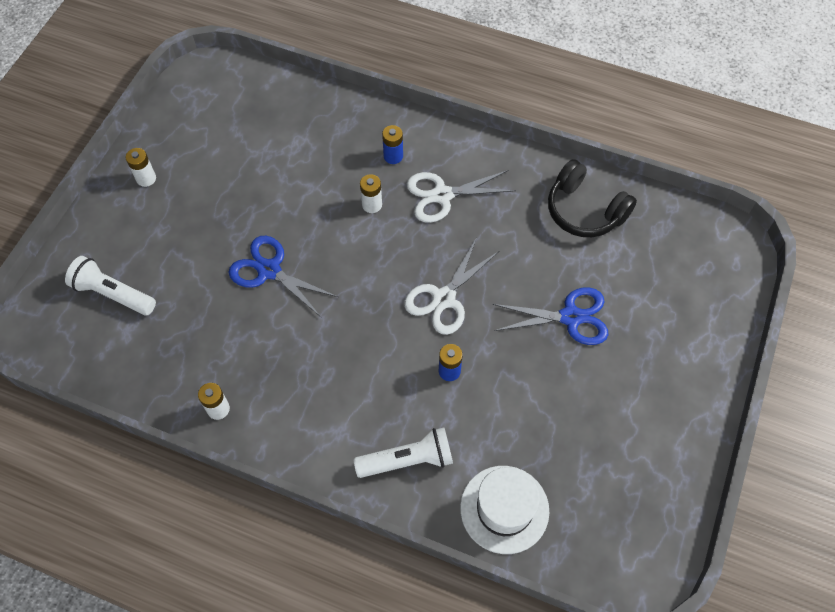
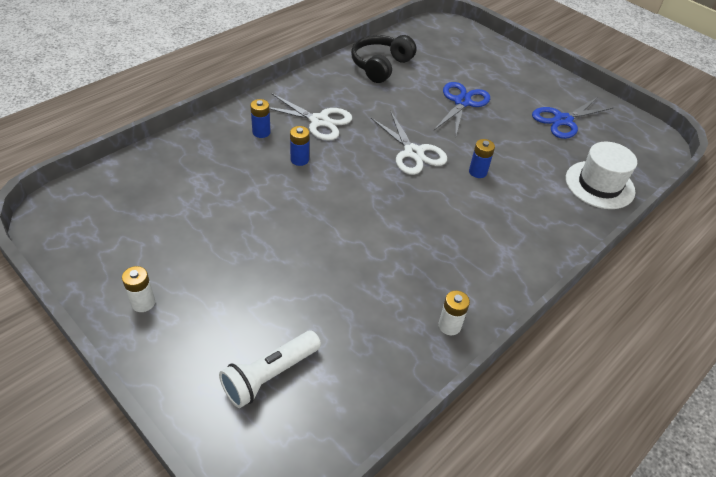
camera: 70 degrees left, 15 degrees down
(269, 270) = (322, 243): blue scissors -> blue scissors (563, 120)
(372, 205) = (299, 159): white battery -> blue battery
(407, 460) = (545, 220): white flashlight -> none
(442, 195) = (319, 121): white scissors -> white scissors turned 75 degrees counterclockwise
(584, 210) = (381, 66): black headphones -> black headphones turned 150 degrees clockwise

